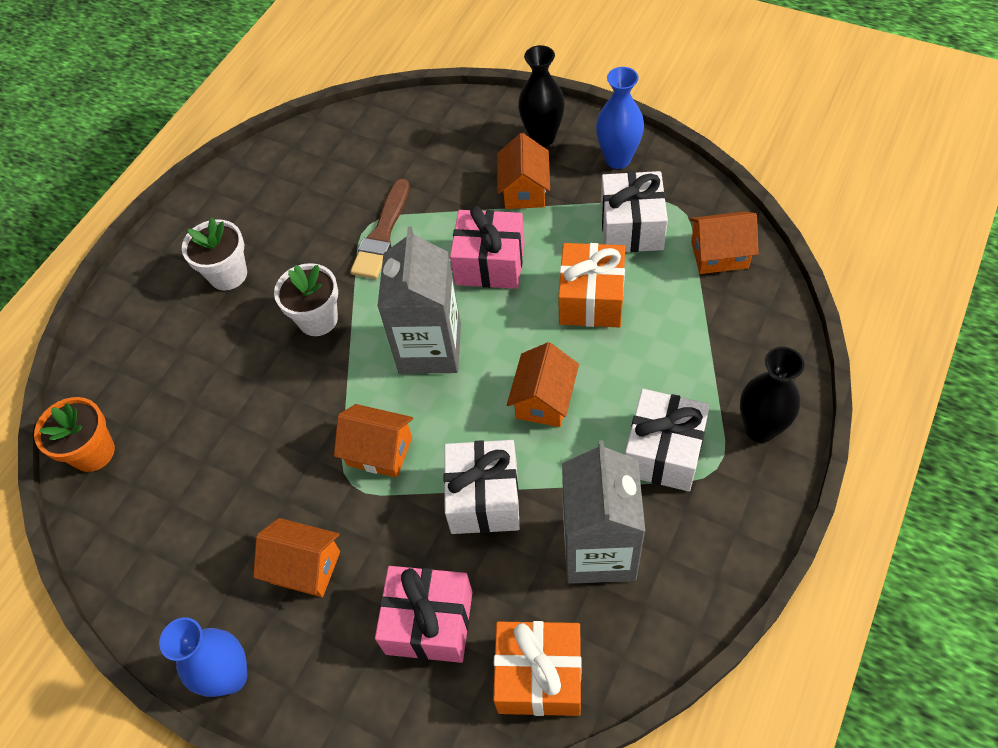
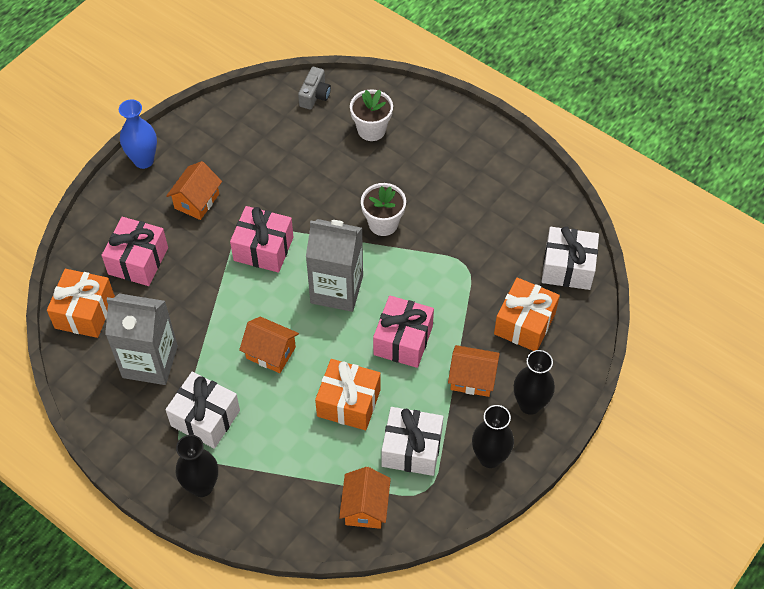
camera: 95 degrees right, 0 degrees up
(93, 452) = (315, 95): orange flower pot -> grey camera
(228, 274) = (440, 172): white flower pot -> white flower pot (371, 130)
(379, 451) = (263, 249): orange house -> pink gift
(382, 234) = (452, 272): brown brush -> none
(440, 158) = (524, 323): none -> orange gift
(484, 498) = (209, 303): white gift -> white gift (567, 267)
(618, 159) = (490, 457): blue vase -> black vase

